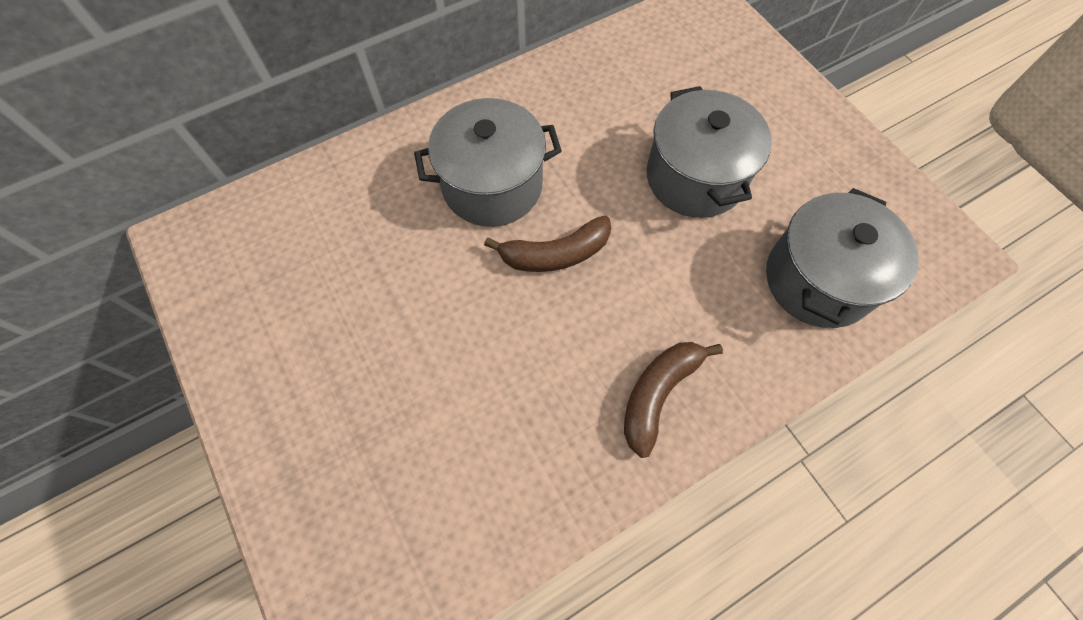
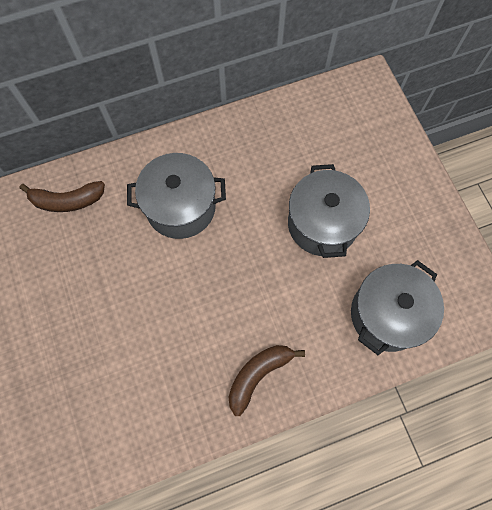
camera: 10 degrees right, 5 degrees up
(555, 254) = (213, 265): brown banana -> brown banana (67, 201)

